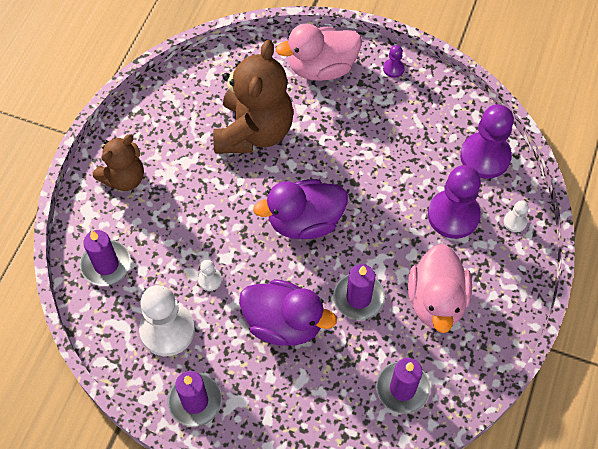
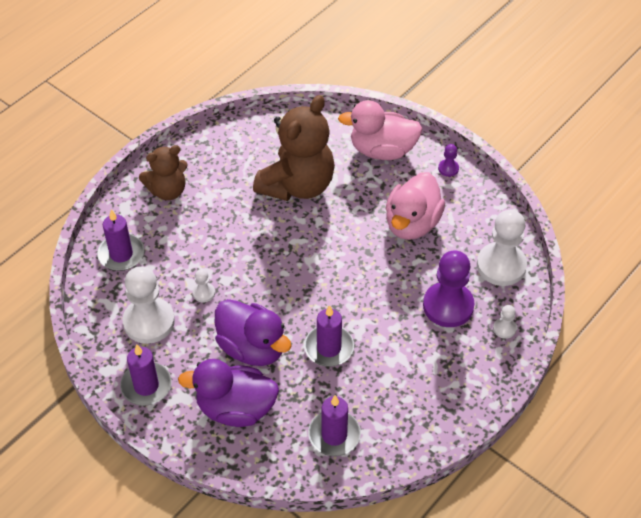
camera: 20 degrees right, 10 degrees down
(304, 221) = (309, 271): purple duck -> purple duck (235, 408)
(436, 301) = (399, 372): pink duck -> pink duck (412, 224)
(485, 156) = (501, 265): purple pawn -> white pawn

